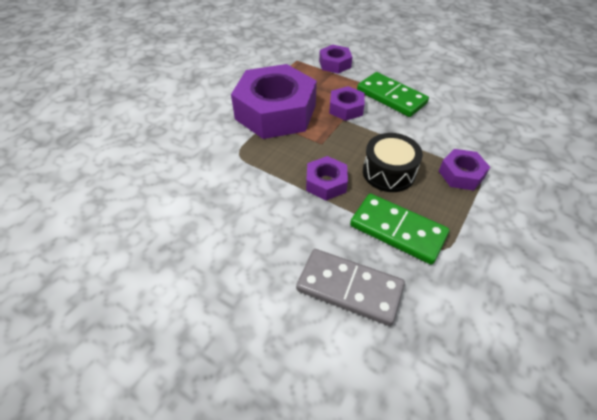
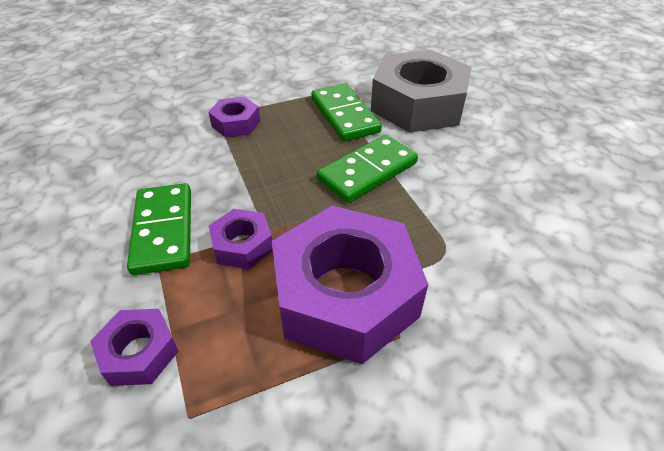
camera: 145 degrees left, 5 degrees down
(326, 183) = (367, 171): purple nut -> green domino
(349, 288) = (418, 104): grey domino -> grey nut
(388, 172) = (295, 153): black drum -> none

